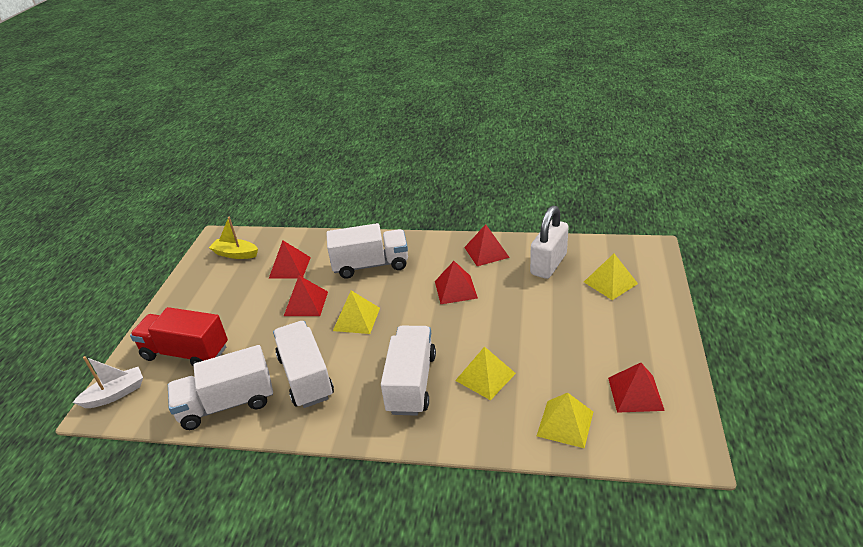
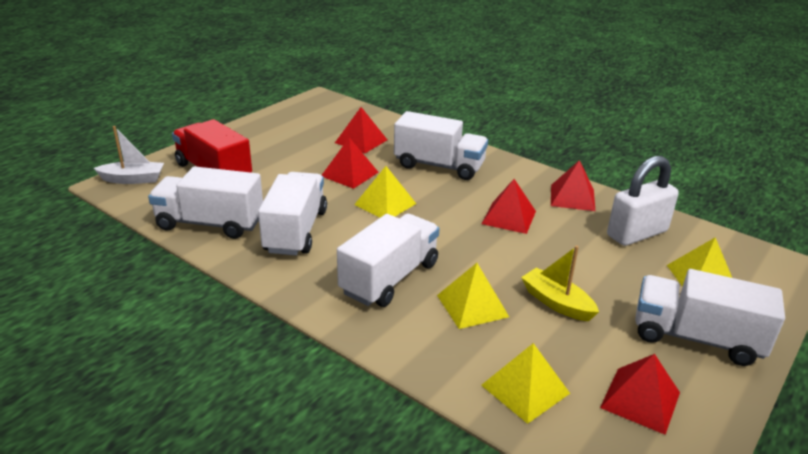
camera: 25 degrees right, 5 degrees down
(235, 254) = (323, 115): yellow boat -> yellow boat (556, 303)
(636, 330) = (696, 338): none -> white truck

